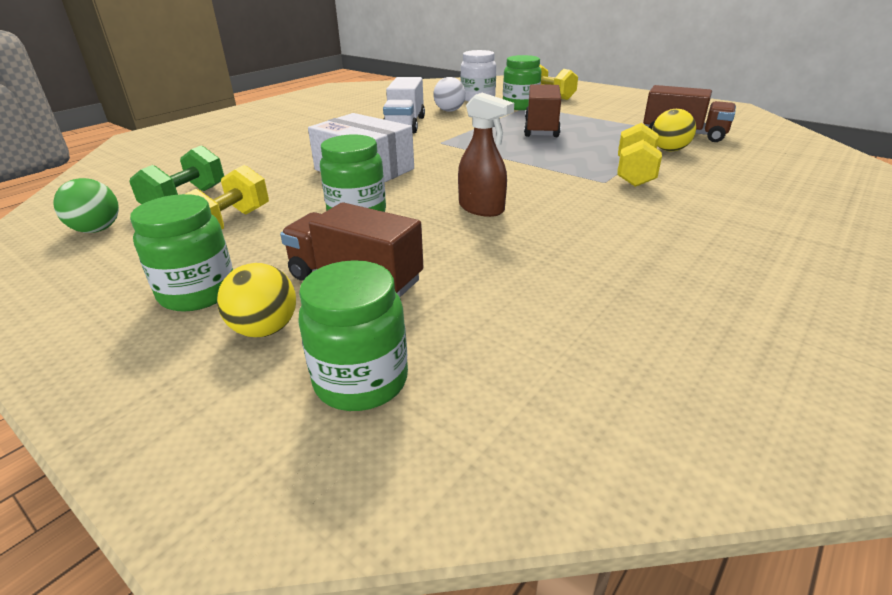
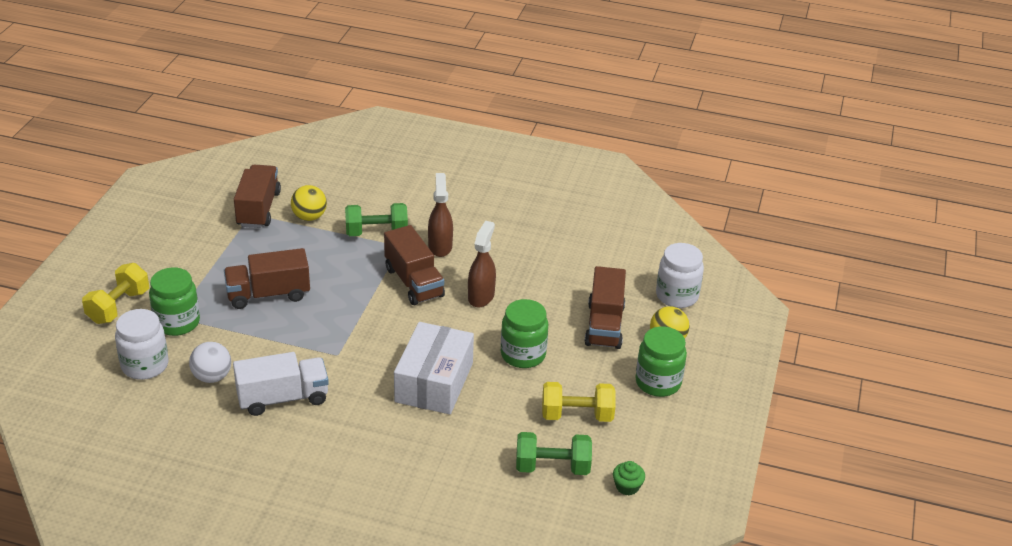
camera: 115 degrees left, 5 degrees up
(97, 229) = (627, 486): green ball -> green cupcake
(361, 381) = (677, 296): green jar -> white jar
(529, 180) = (414, 282): none -> brown truck
(597, 201) = (440, 246): none -> brown spray bottle
(634, 174) = (376, 232): yellow dumbbell -> green dumbbell

